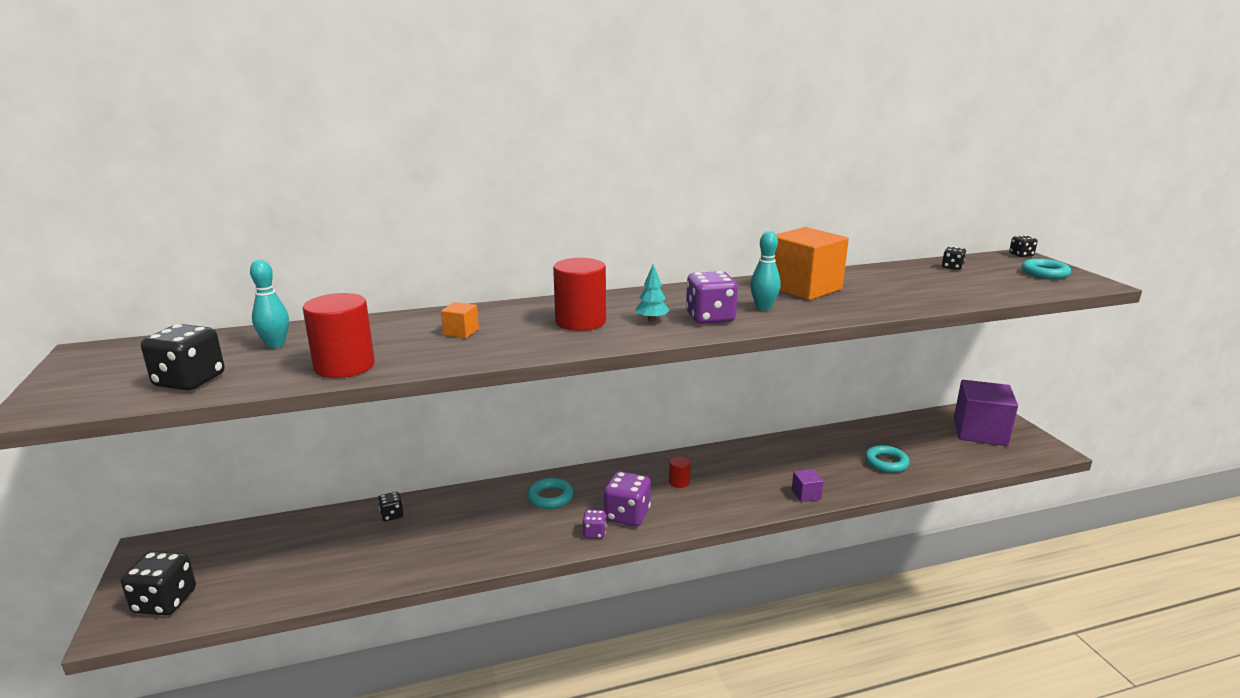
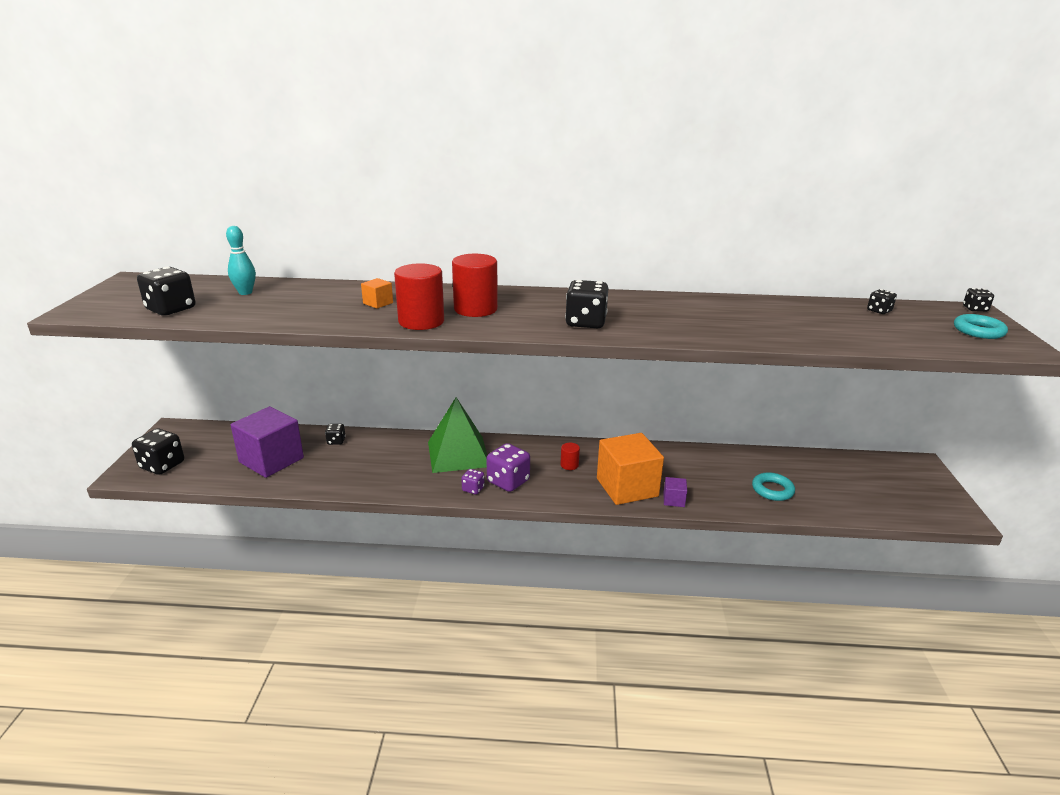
camera: 20 degrees right, 5 degrees up
(344, 366) = (274, 315): red cylinder -> red cylinder (421, 321)
(550, 497) = (458, 454): turquoise ring -> green pyramid
(652, 320) = (534, 317): turquoise tree -> none
(710, 318) = (585, 322): purple dice -> black dice
(763, 307) = (643, 321): turquoise bowling pin -> none
(804, 288) = (702, 309): orange cube -> orange cube (627, 487)
(980, 432) = (895, 483): purple cube -> purple cube (271, 460)

